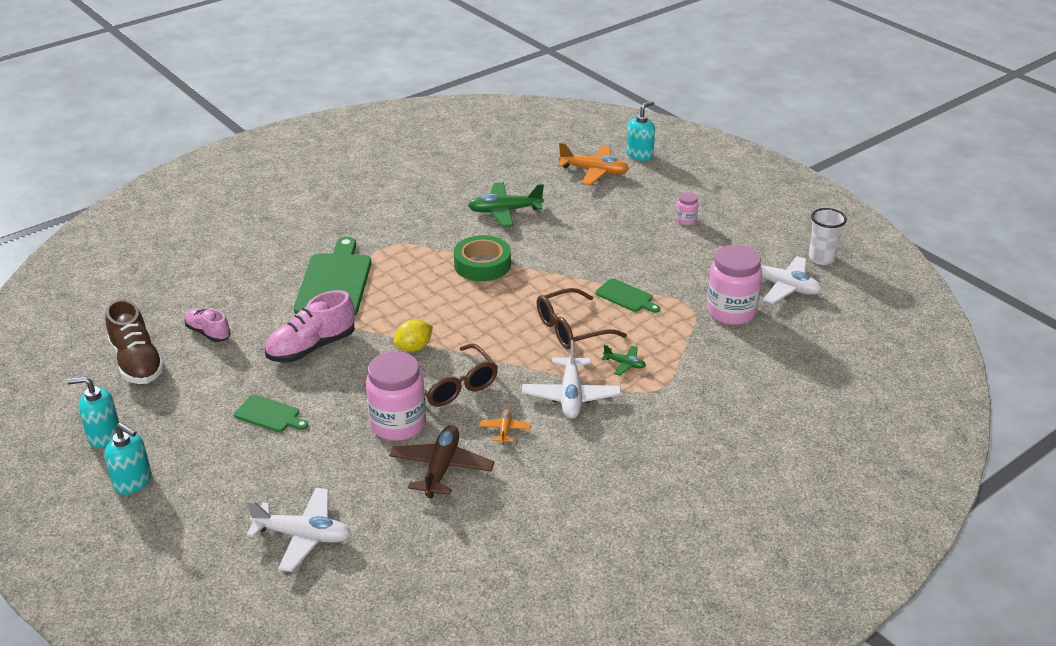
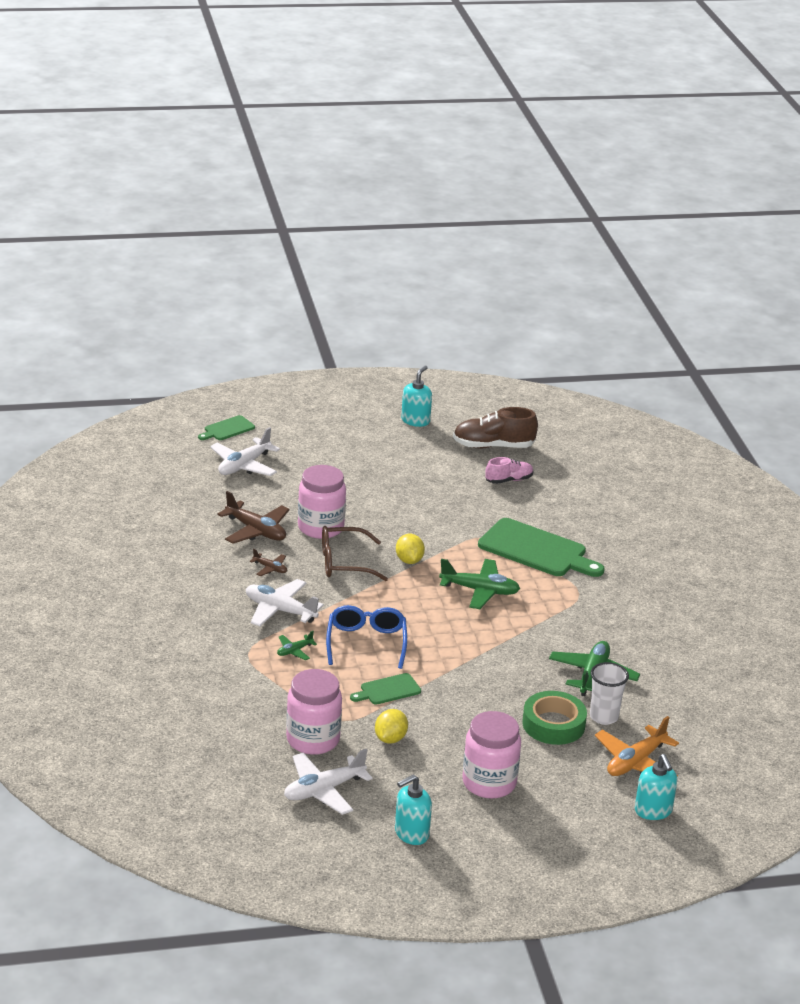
camera: 115 degrees right, 5 degrees down
(133, 482) = (356, 422): turquoise soap dispenser -> turquoise soap dispenser (411, 833)
(269, 415) = (381, 482): green cutting board -> green cutting board (227, 429)
(311, 347) = (450, 517): pink shoe -> none
(431, 294) = (480, 591): none -> green plane
(482, 264) = (505, 631): green tape -> green tape (553, 724)
(505, 430) = (270, 568): orange plane -> brown plane
(571, 329) = (366, 642): brown glasses -> blue glasses
(686, 220) = (489, 783): pink jar -> pink jar, size x2.17
(686, 276) = (390, 738): none -> yellow lemon
(821, 258) = (347, 842): white cup -> white cup (603, 717)

